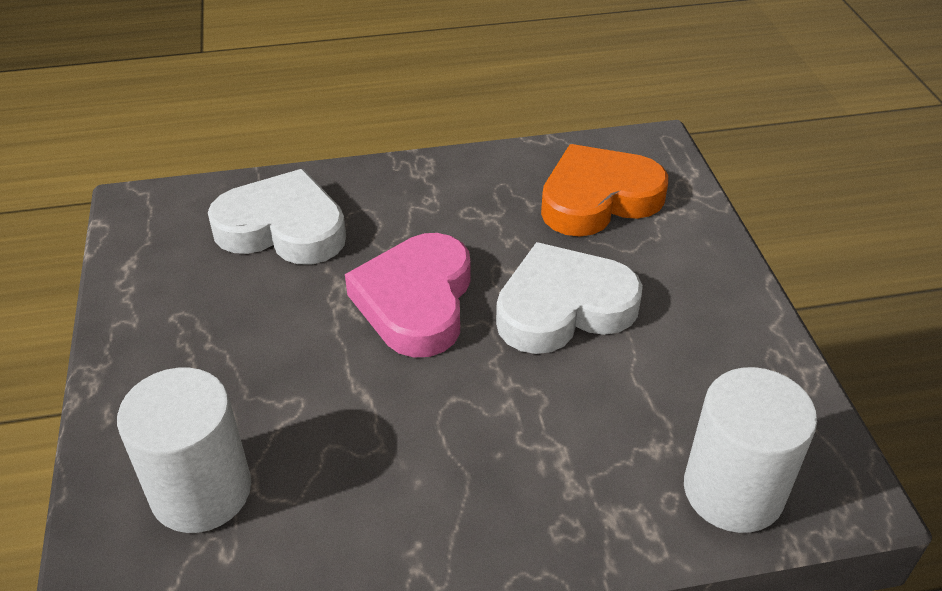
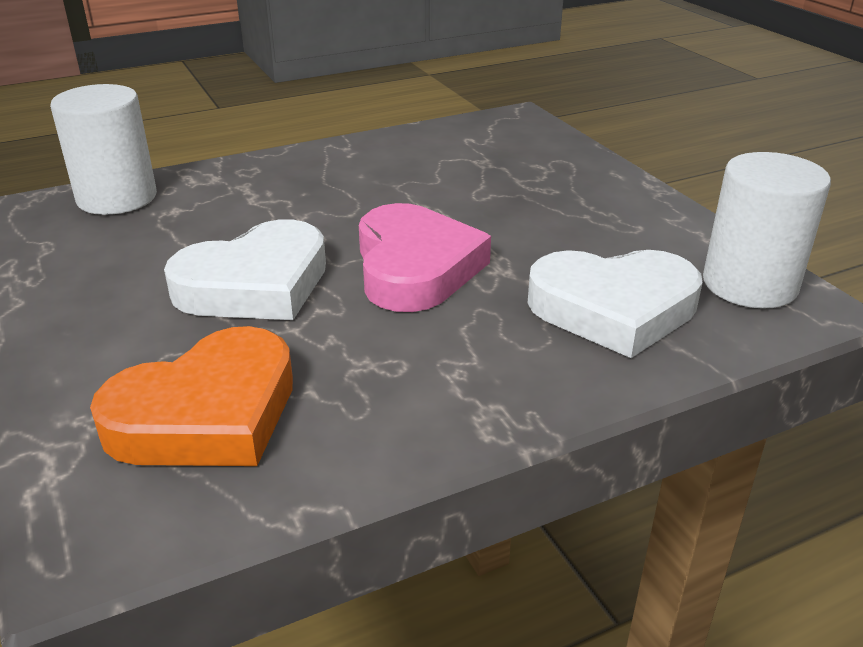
camera: 165 degrees right, 10 degrees down
(201, 491) = (508, 154): white cylinder -> white cylinder (749, 284)

